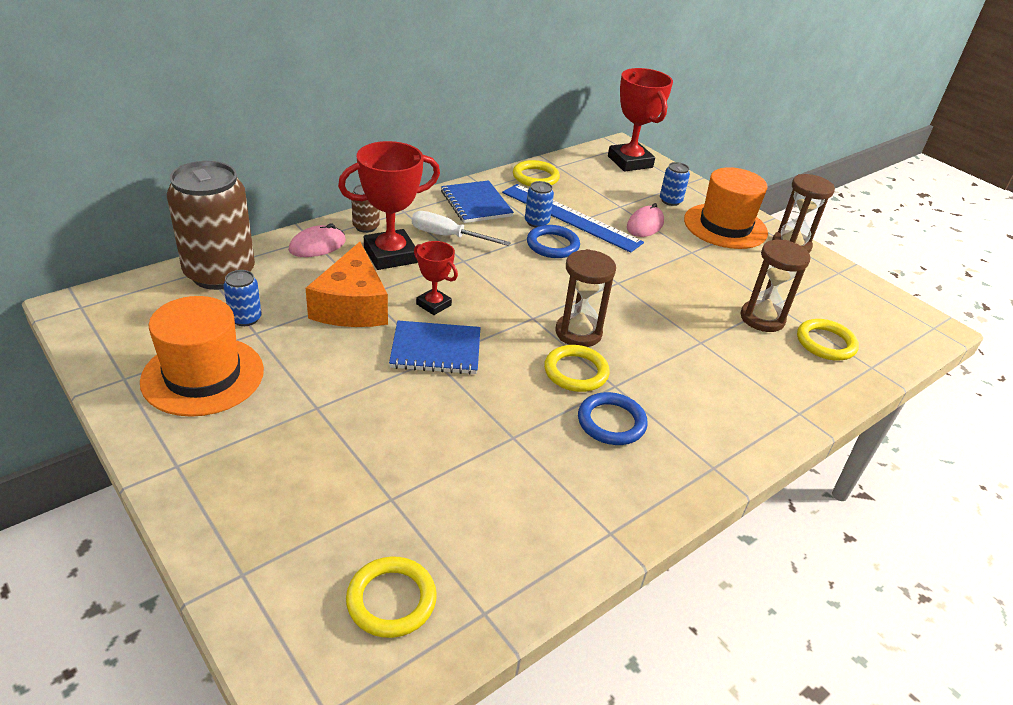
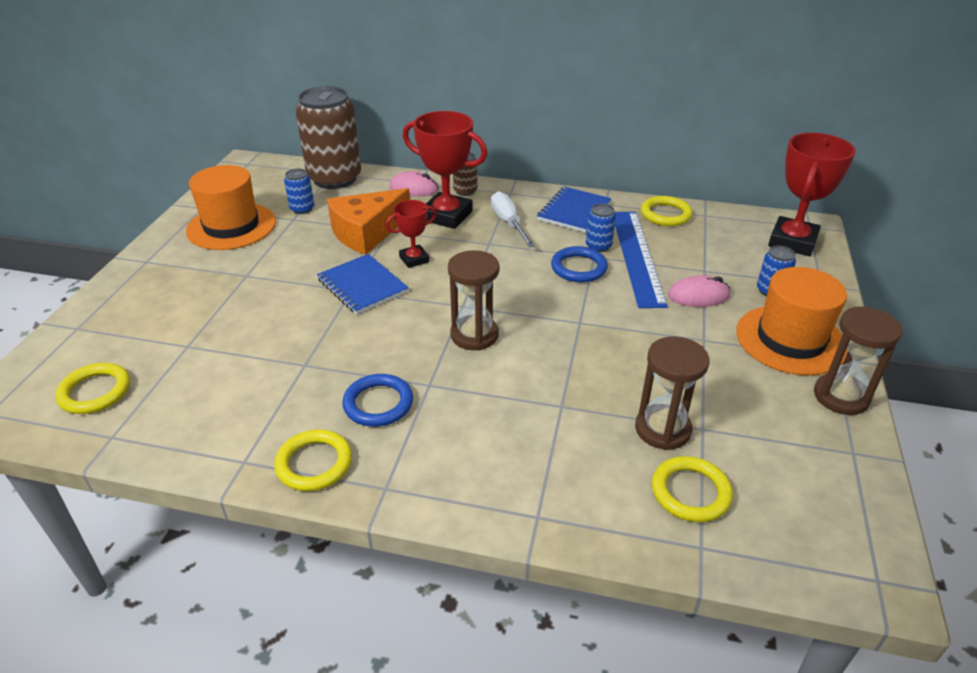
camera: 55 degrees right, 0 degrees up
(433, 305) = (414, 259): red trophy -> red trophy turned 60 degrees clockwise
(576, 372) = (420, 357): yellow ring -> yellow ring (314, 463)

